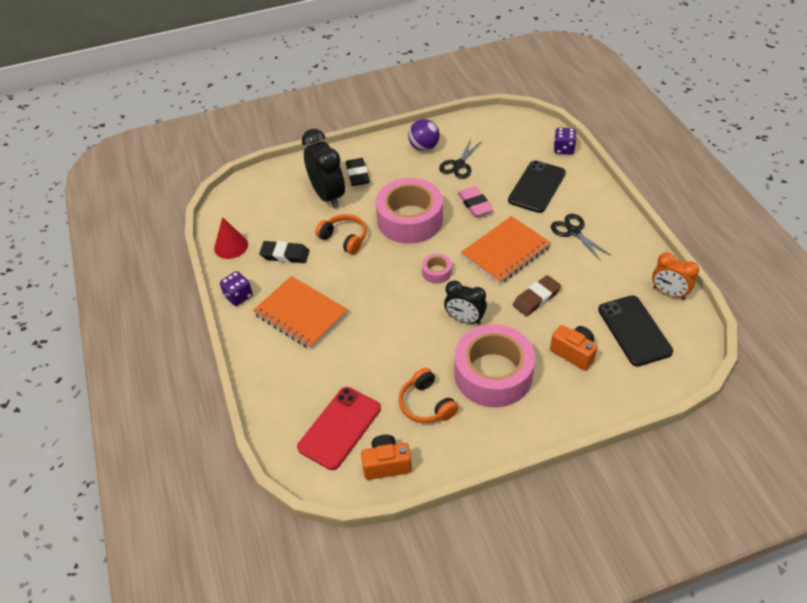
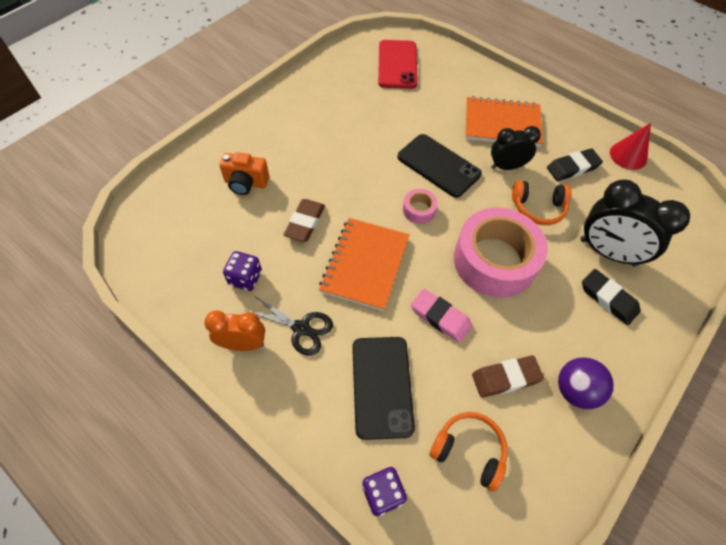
camera: 145 degrees right, 10 degrees up
(238, 296) = (566, 117): purple dice -> purple dice (245, 278)
(386, 464) = (348, 57): orange camera -> none
(426, 404) = (347, 100): orange headphones -> orange headphones (469, 451)
(459, 165) = (505, 378): black scissors -> brown eraser
(464, 319) = (361, 174): black clock -> black clock (506, 166)
(493, 374) = (308, 139): pink tape -> none
(634, 330) = (194, 228): black phone -> black phone (438, 165)
(669, 293) = (165, 287): orange clock -> orange clock (243, 344)

